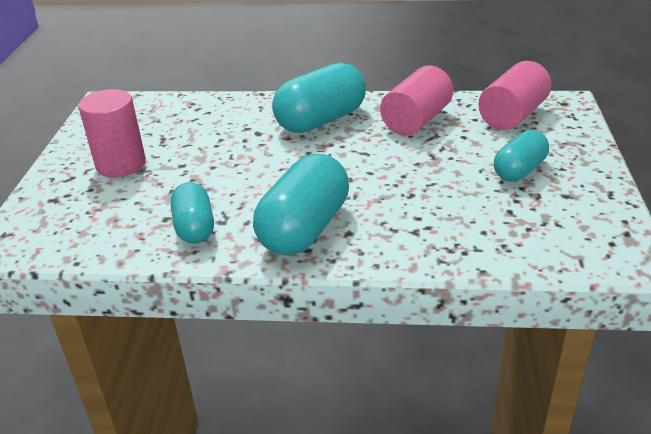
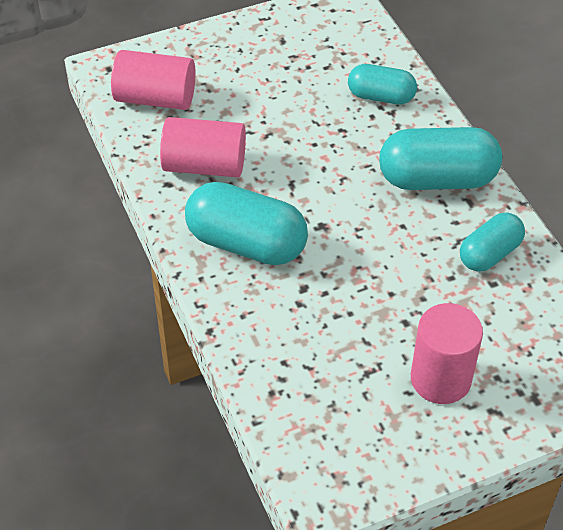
camera: 120 degrees left, 15 degrees up
(519, 170) = (260, 73): turquoise capsule -> turquoise capsule (381, 96)

